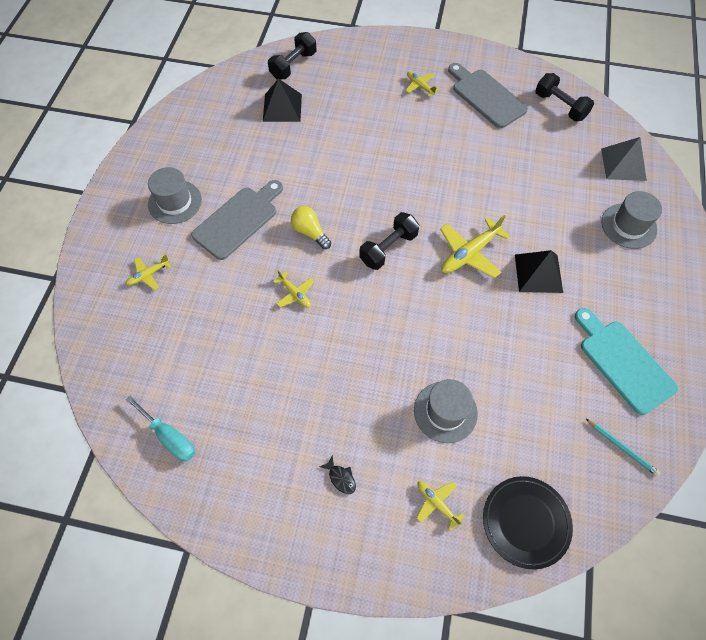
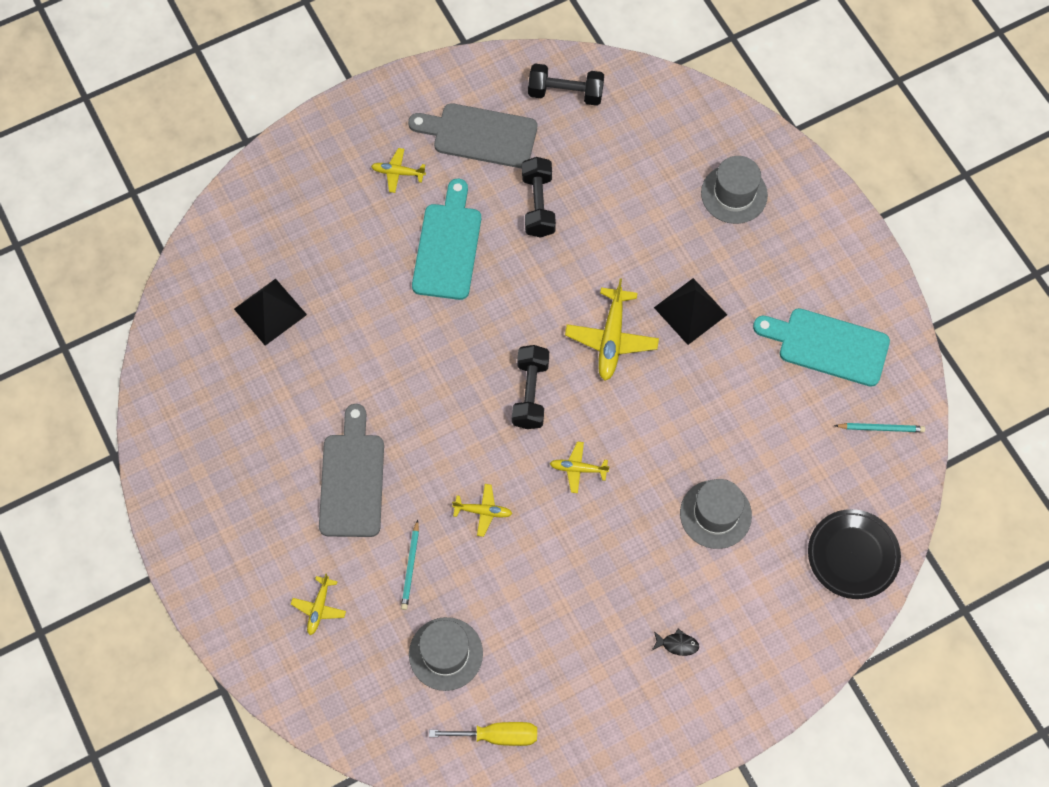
camera: 40 degrees left, 5 degrees up
(169, 437) = (497, 735): turquoise screwdriver -> yellow screwdriver
(175, 202) = (264, 511): grey hat -> grey hat (445, 654)
(221, 292) = (410, 567): none -> turquoise pencil
(293, 65) = (230, 247): black dumbbell -> black dumbbell (538, 205)
(310, 232) = (438, 436): yellow light bulb -> none
(414, 139) = (448, 246): none -> turquoise cutting board
(437, 503) = (772, 599): yellow plane -> yellow plane (578, 469)
(623, 164) = (679, 122): grey pyramid -> none

